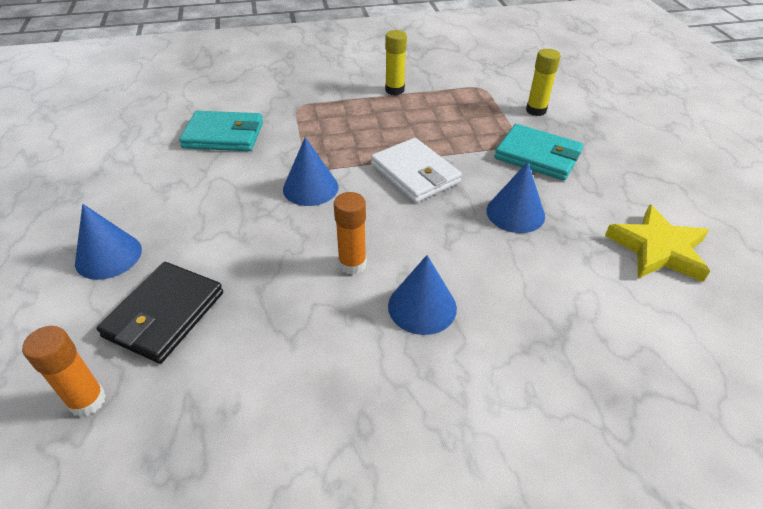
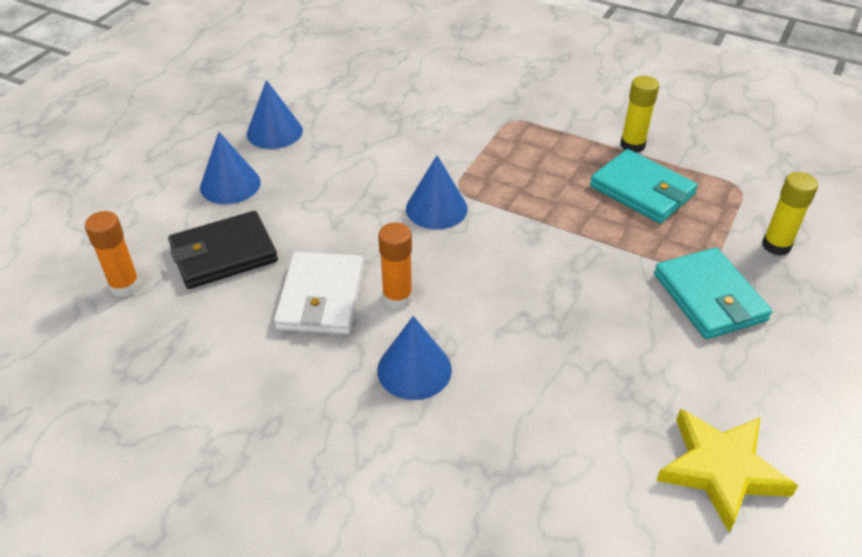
camera: 40 degrees right, 0 degrees up
(224, 135) = (414, 119): turquoise wallet -> turquoise wallet (642, 190)
(415, 174) = (549, 246): white wallet -> white wallet (321, 297)
(515, 213) = (606, 341): blue cone -> blue cone (274, 132)

